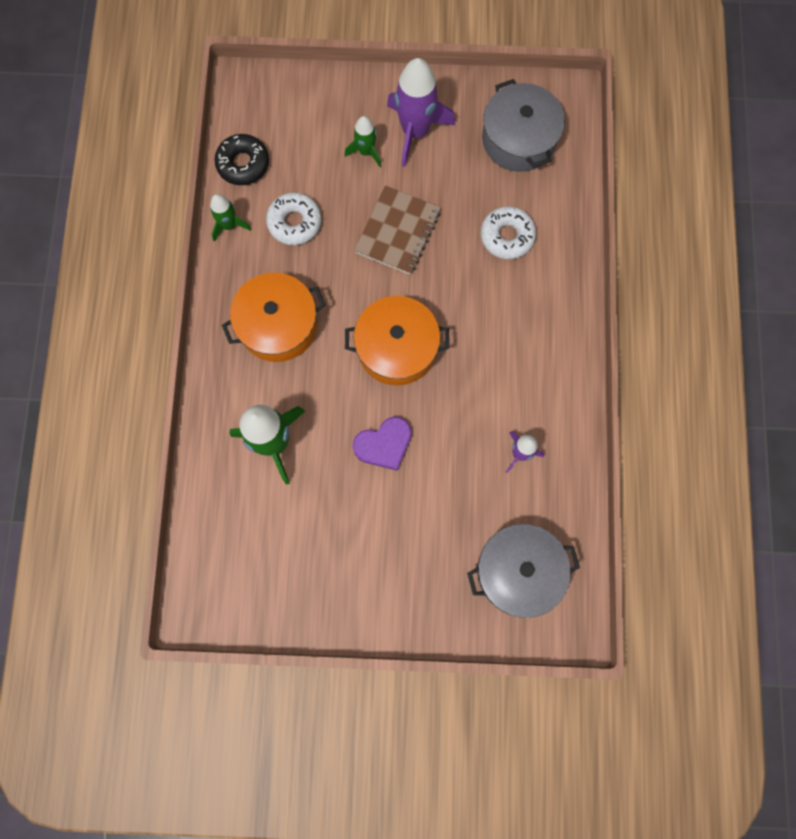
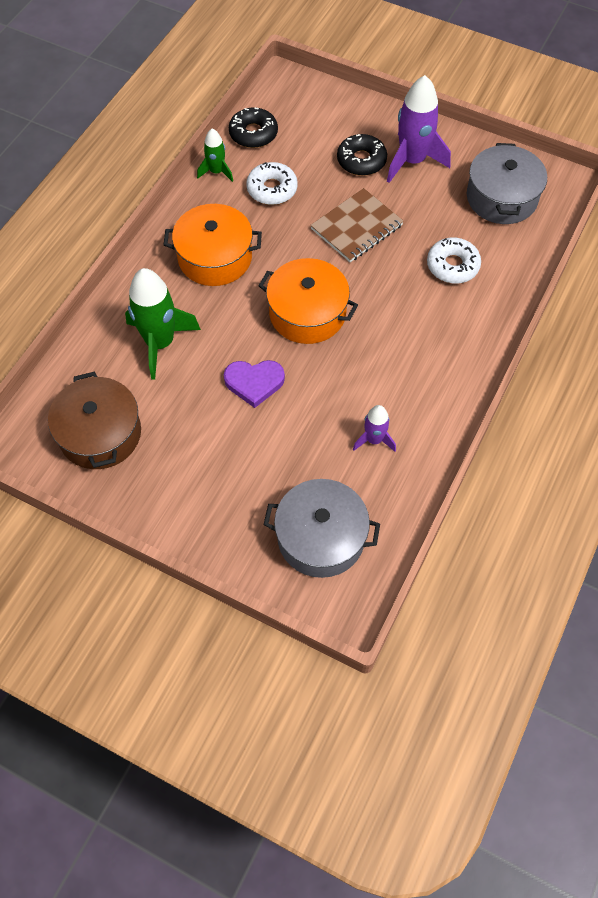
camera: 25 degrees right, 15 degrees down
(268, 563) = (100, 433): none -> brown pot
(366, 152) = (361, 160): green rocket -> black donut

